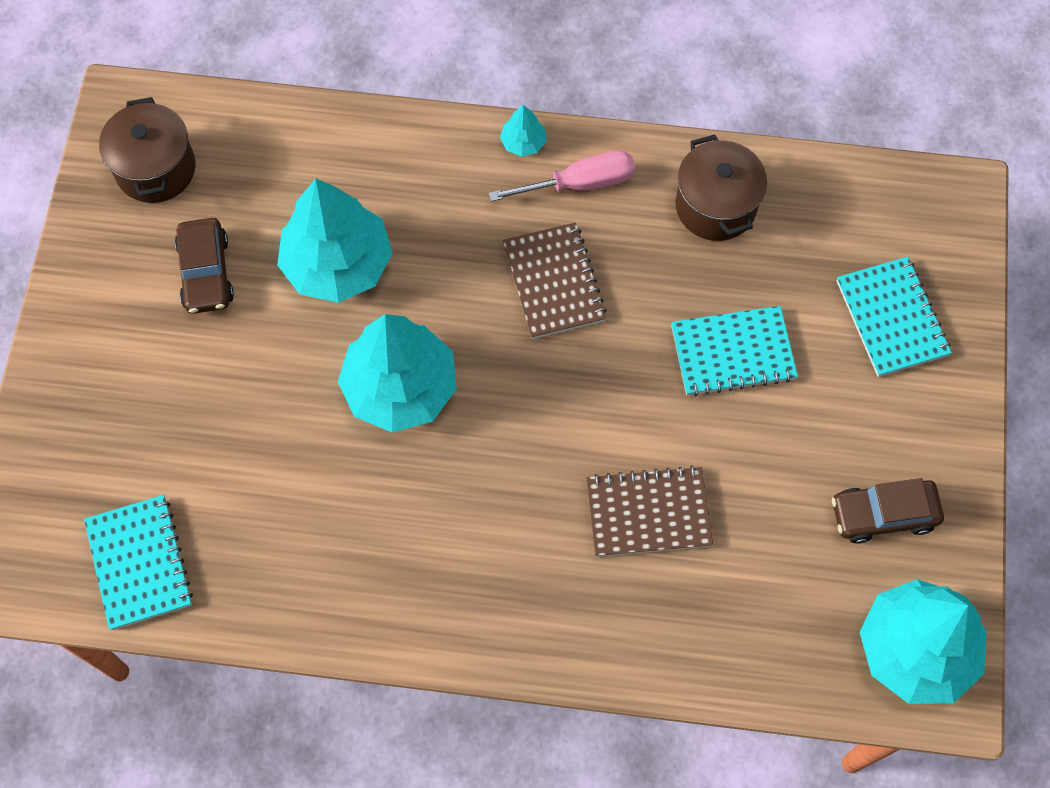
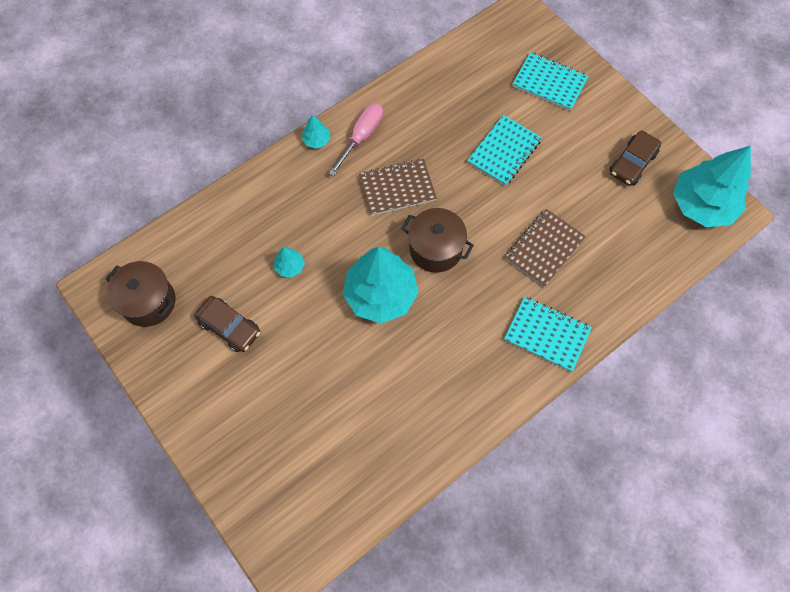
camera: 45 degrees left, 0 degrees up
(139, 563) = (347, 489): turquoise notebook -> turquoise notebook (547, 334)
(337, 264) = (290, 266): turquoise tree -> turquoise tree, size x0.42
(554, 282) = (397, 188): brown notebook -> brown notebook turned 45 degrees counterclockwise
(715, 206) = (430, 97): brown pot -> brown pot (435, 249)

